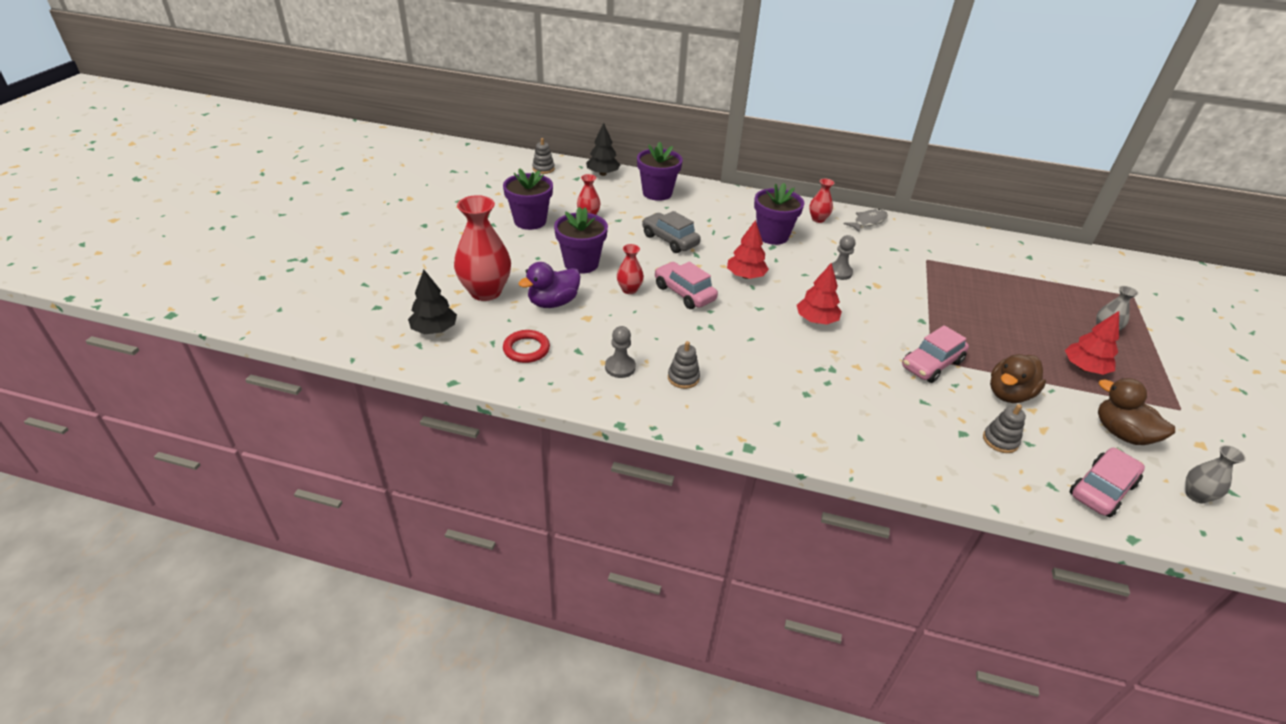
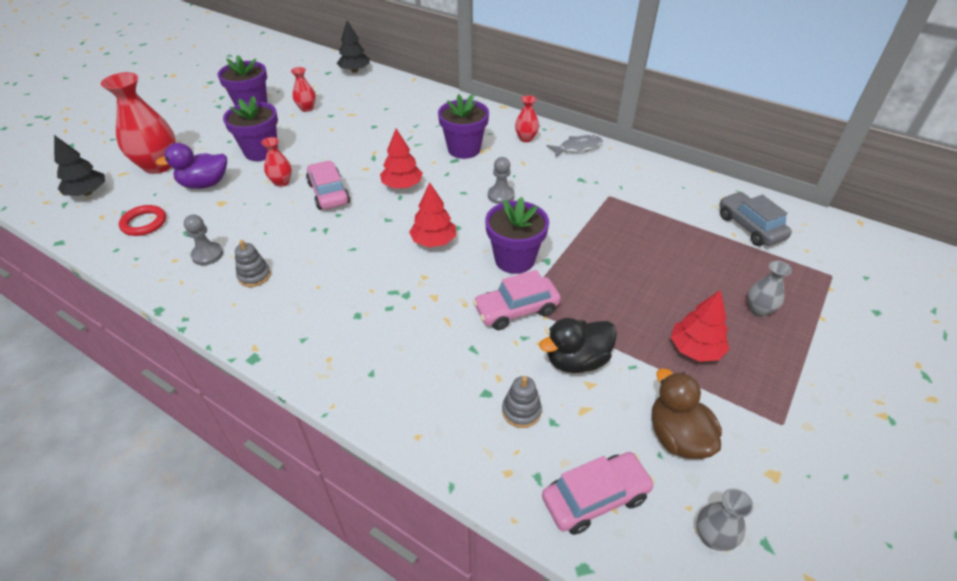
camera: 20 degrees right, 5 degrees up
(543, 169) = (306, 61): grey stacking toy -> none
(657, 193) = (388, 94): purple flower pot -> purple flower pot (514, 259)
(670, 240) = (360, 140): grey car -> grey car (750, 227)
(1008, 394) = (576, 360): brown duck -> black duck

